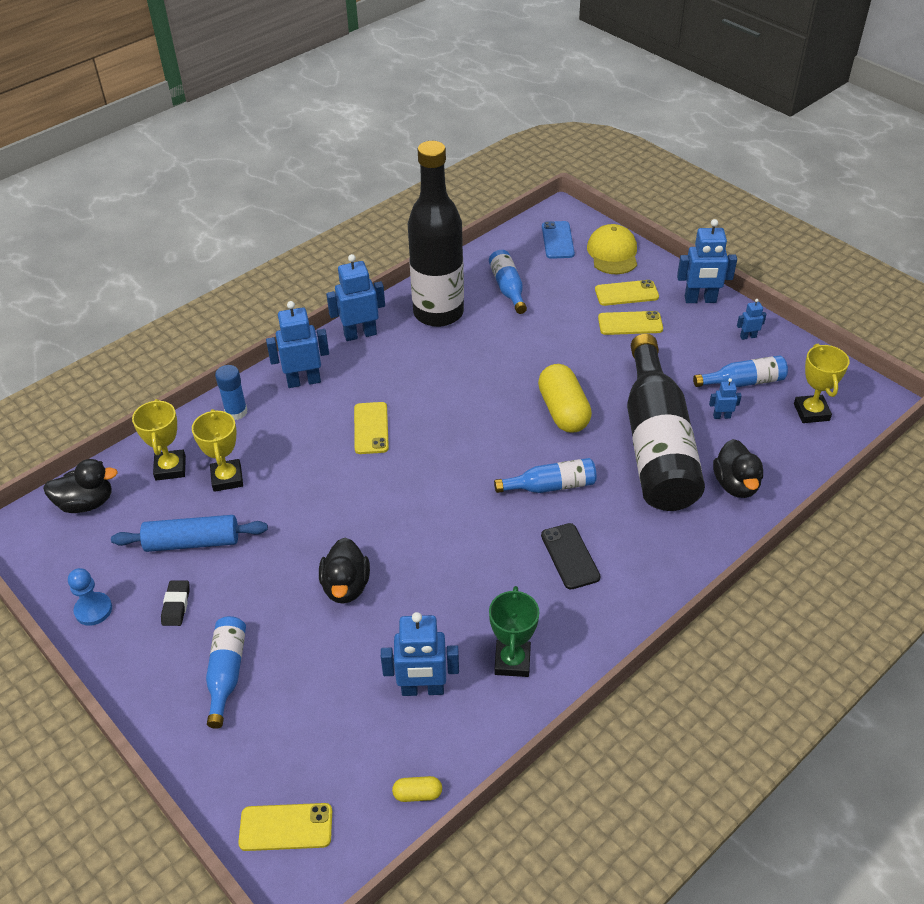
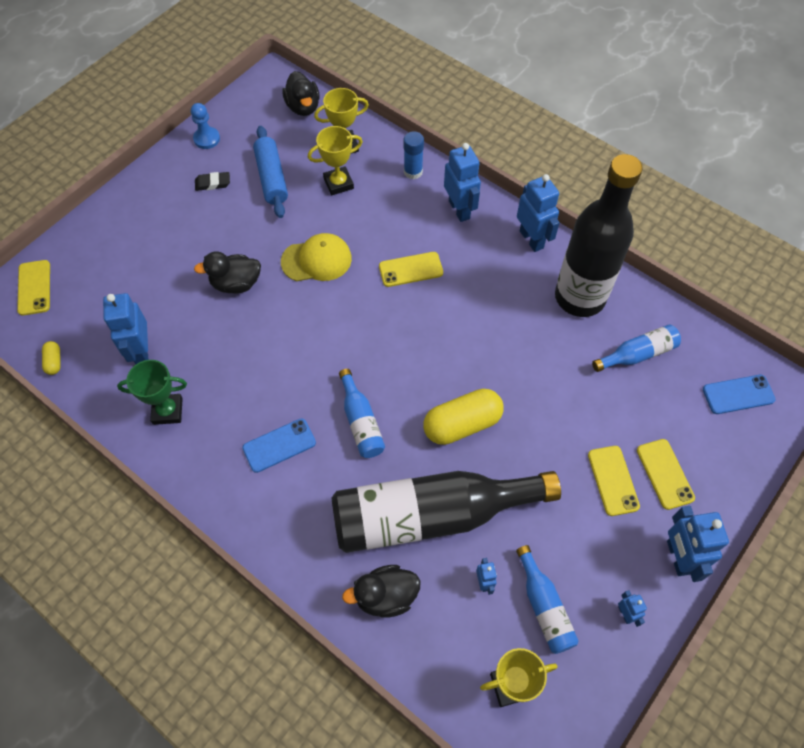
camera: 80 degrees right, 15 degrees up
(227, 673) = (155, 227): blue bottle -> none
(570, 556) = (279, 445): black phone -> blue phone
(612, 253) = (734, 455): yellow cap -> yellow cap (316, 260)

